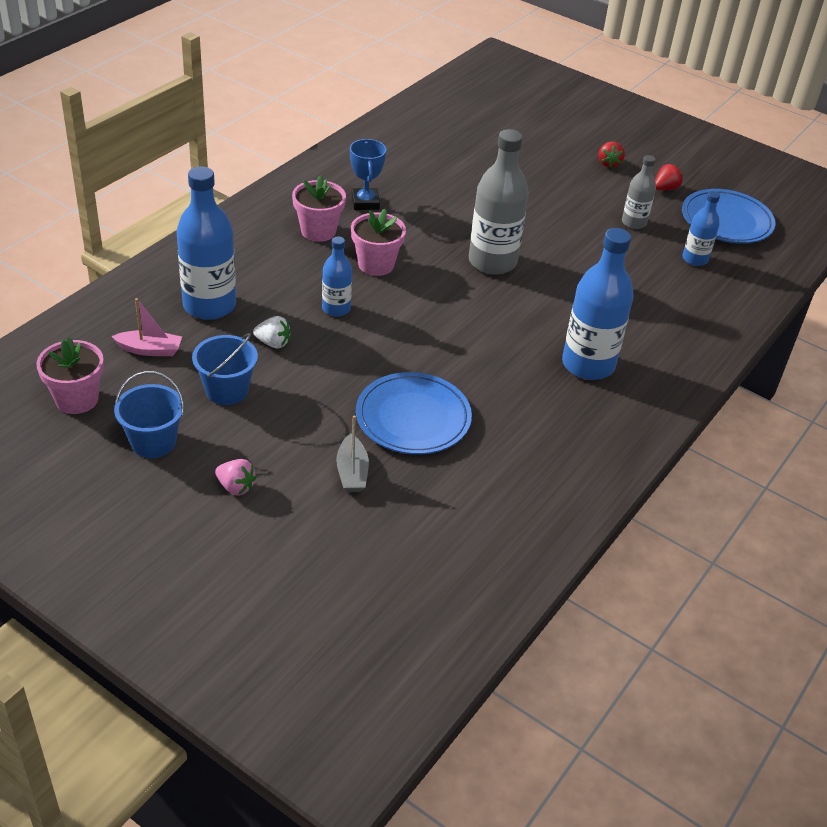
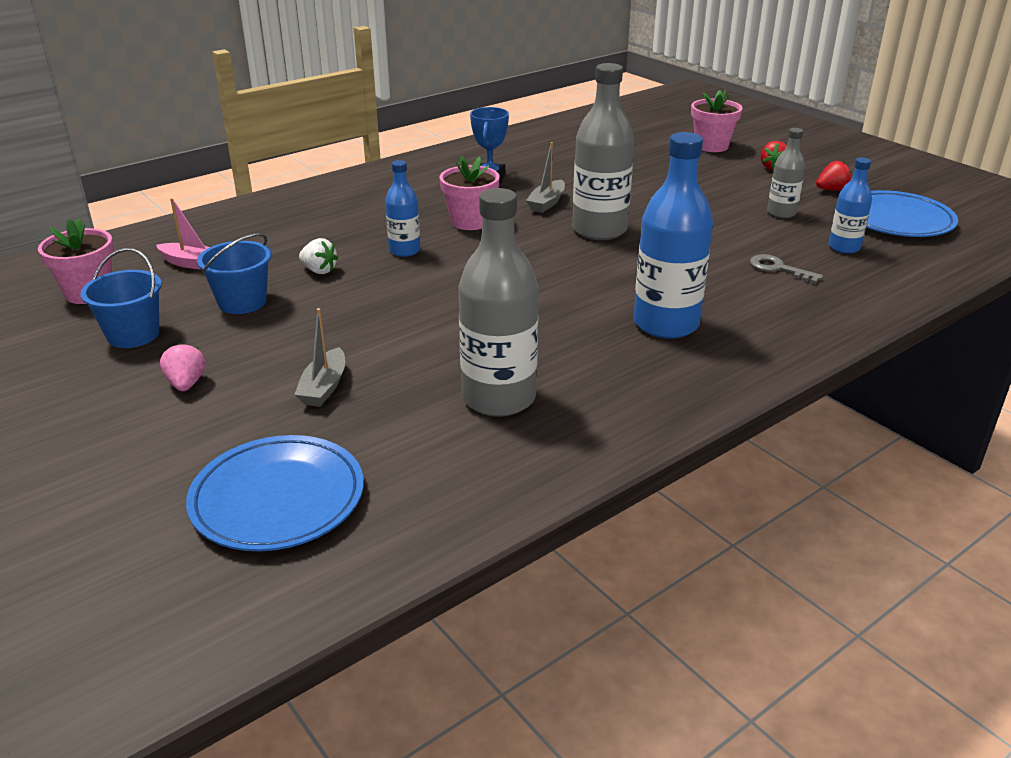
camera: 20 degrees right, 10 degrees down
(209, 305) = (277, 237): blue bottle -> none
(236, 487) = (186, 384): pink strawberry -> pink strawberry turned 150 degrees counterclockwise
(318, 231) = (427, 193): pink flower pot -> pink flower pot (711, 146)
(413, 418) = (427, 348): blue plate -> blue plate (278, 499)
(432, 232) = (547, 203): none -> grey boat
(493, 461) = (498, 398): none -> grey bottle
(652, 290) = (778, 268): none -> grey key

